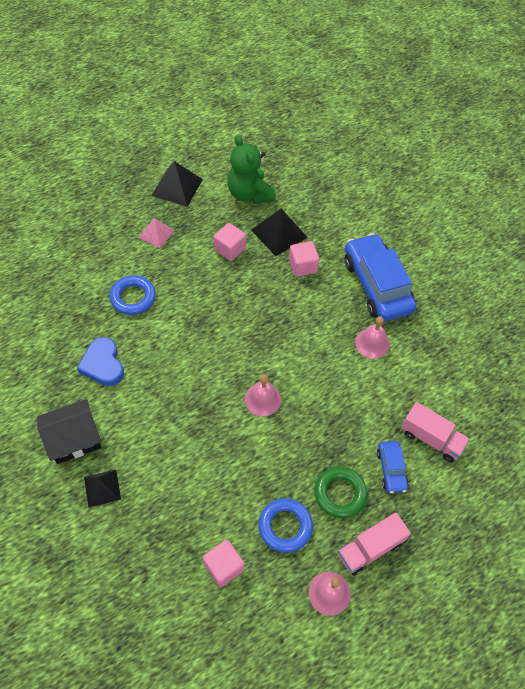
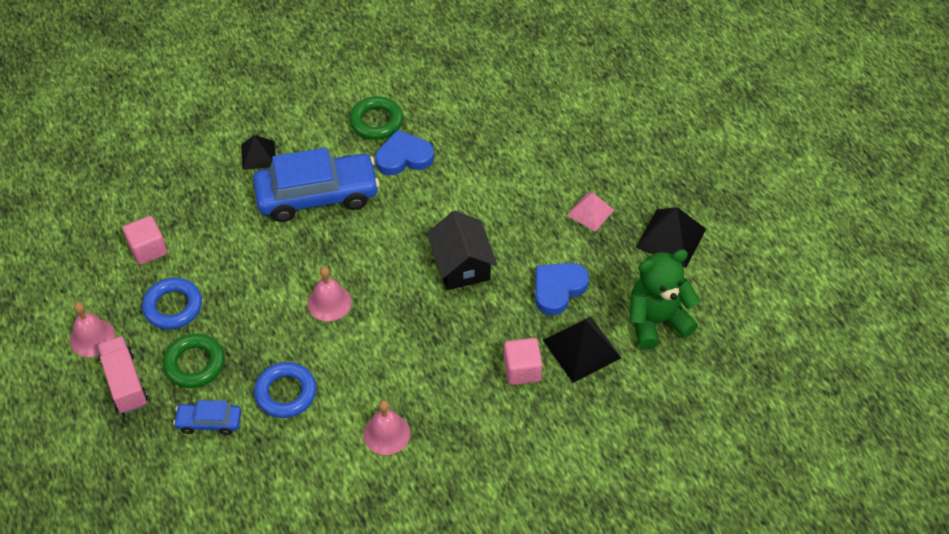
camera: 100 degrees right, 5 degrees down
(60, 391) = (376, 122): none -> green ring
(74, 439) = (318, 133): black house -> black house (461, 265)
(133, 298) = (492, 186): blue ring -> blue ring (286, 393)
(230, 249) = (558, 289): pink cube -> blue heart
(377, 285) = (479, 457): blue car -> blue car (317, 196)
(431, 439) = (237, 475): pink truck -> none

